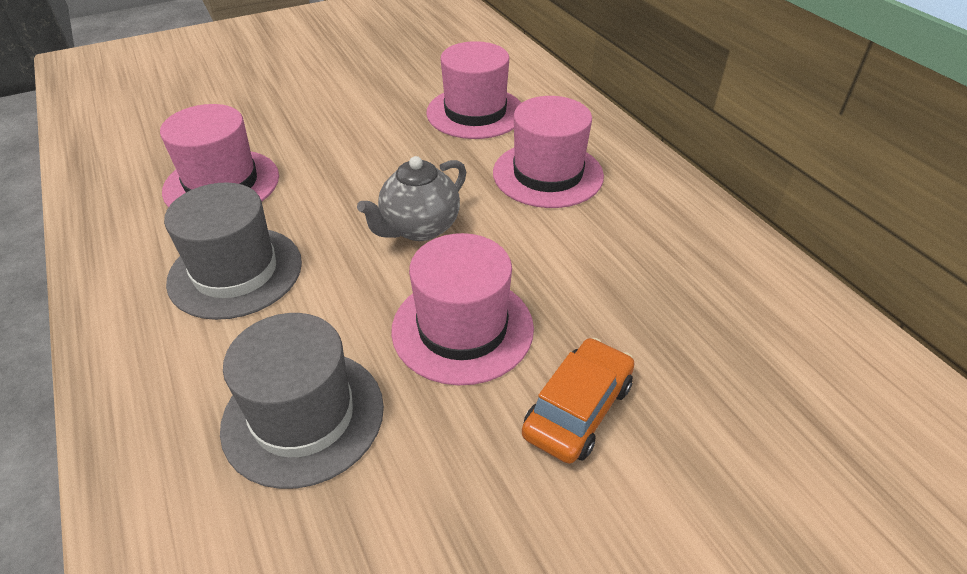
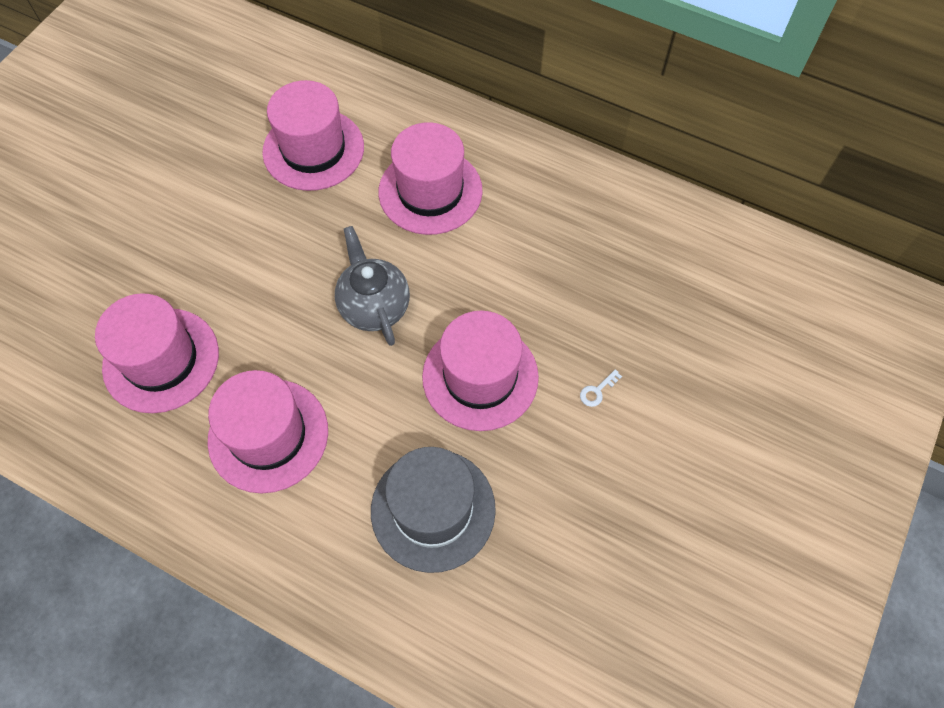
camera: 35 degrees left, 20 degrees up
(235, 272) = (268, 435): grey hat -> pink hat
(419, 228) = (374, 306): grey teapot -> grey teapot turned 150 degrees clockwise
(577, 409) = (597, 391): orange car -> white key

